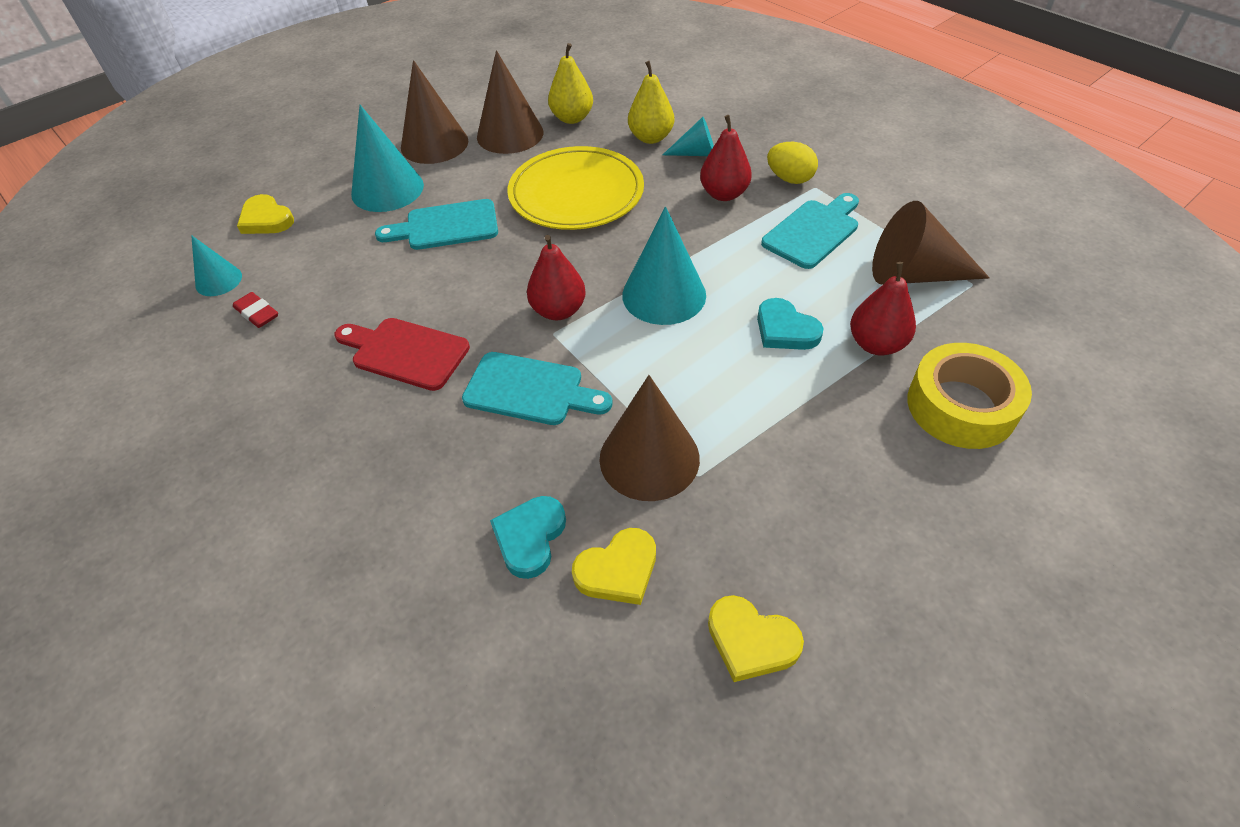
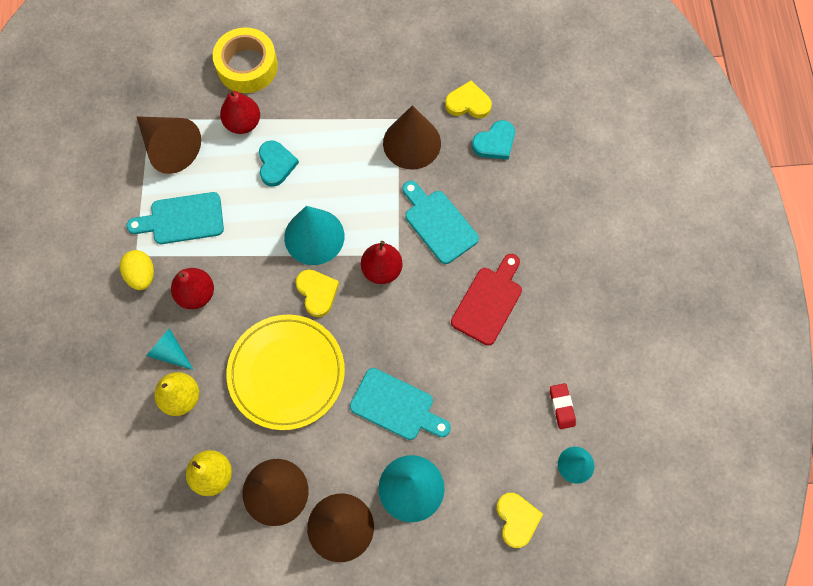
camera: 145 degrees left, 20 degrees up
(405, 352) = (488, 302): red cutting board -> red cutting board turned 120 degrees counterclockwise
(751, 641) = (440, 43): yellow heart -> yellow heart (317, 293)

